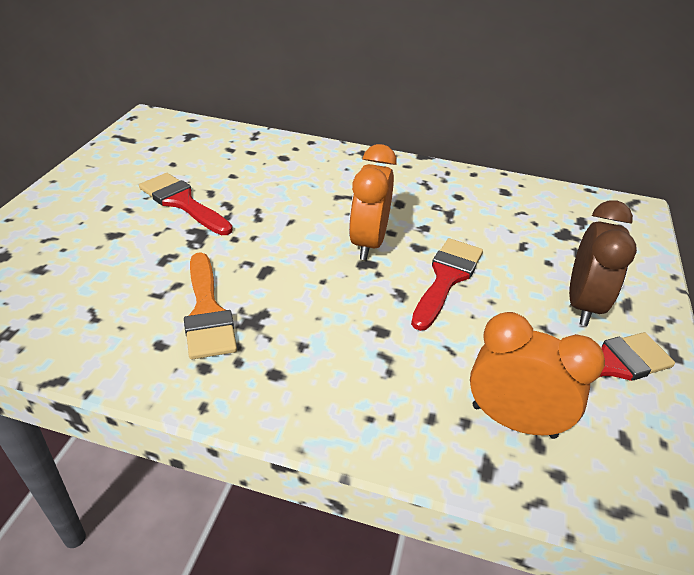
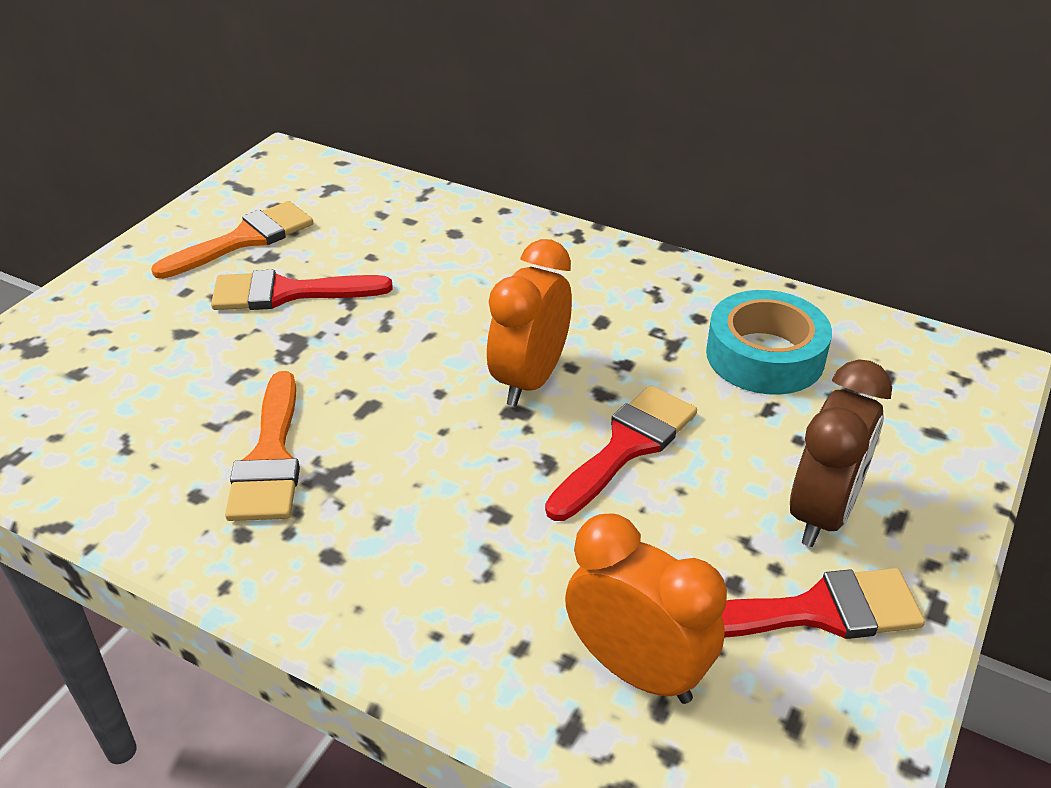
camera: 15 degrees right, 0 degrees up
(139, 171) = (244, 239): none -> orange brush
(182, 202) = (288, 293): red brush -> red brush turned 60 degrees counterclockwise
(507, 215) = (765, 356): none -> turquoise tape

